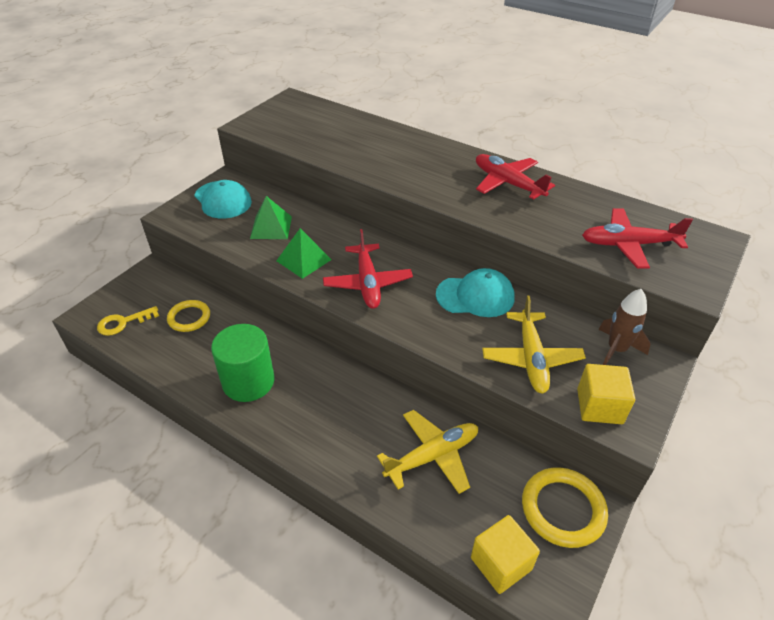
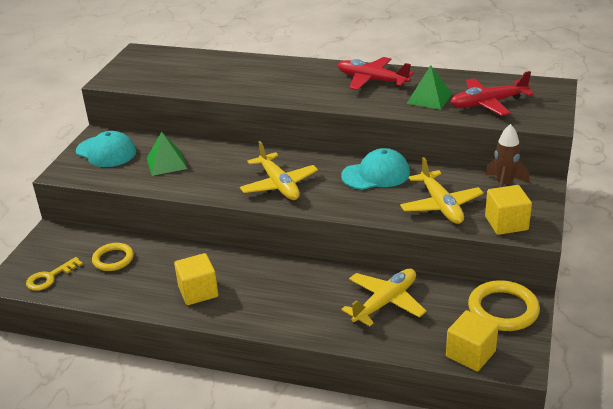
camera: 15 degrees left, 10 degrees down
(248, 381) = (198, 292): green cylinder -> yellow cube
(304, 260) = (212, 181): green pyramid -> green pyramid (429, 98)
(367, 283) = (279, 185): red plane -> yellow plane

